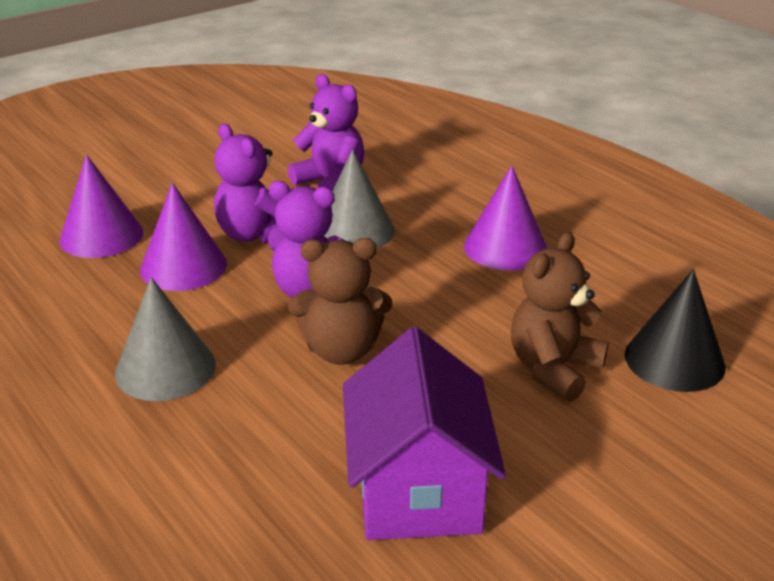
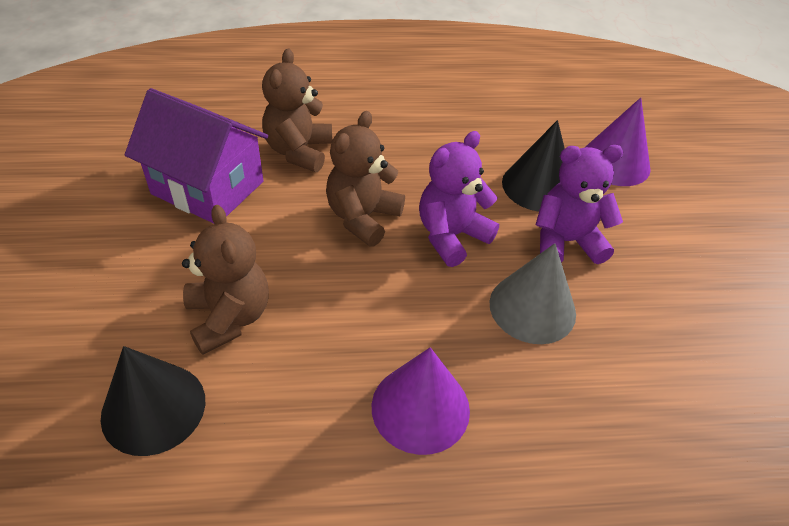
camera: 120 degrees right, 15 degrees up
(165, 368) = (415, 139): grey cone -> none
(183, 266) = (538, 186): purple cone -> black cone
(274, 450) = (299, 151): none -> brown teddy bear
(331, 183) = (647, 339): purple teddy bear -> none

